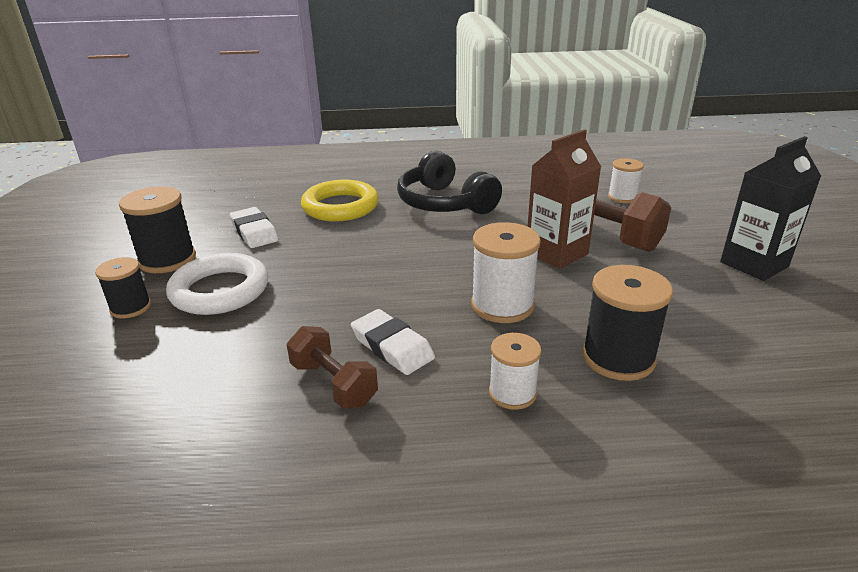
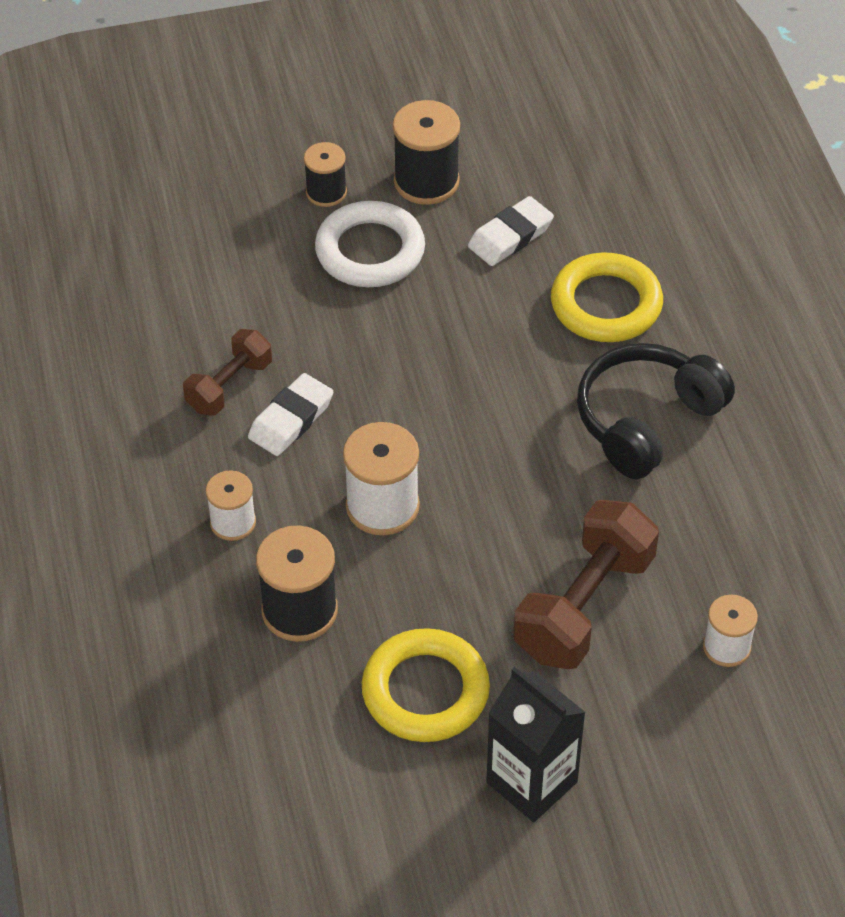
camera: 80 degrees right, 20 degrees up
(556, 253) = (518, 558): brown carton -> none
(689, 300) = (425, 691): none -> yellow ring

